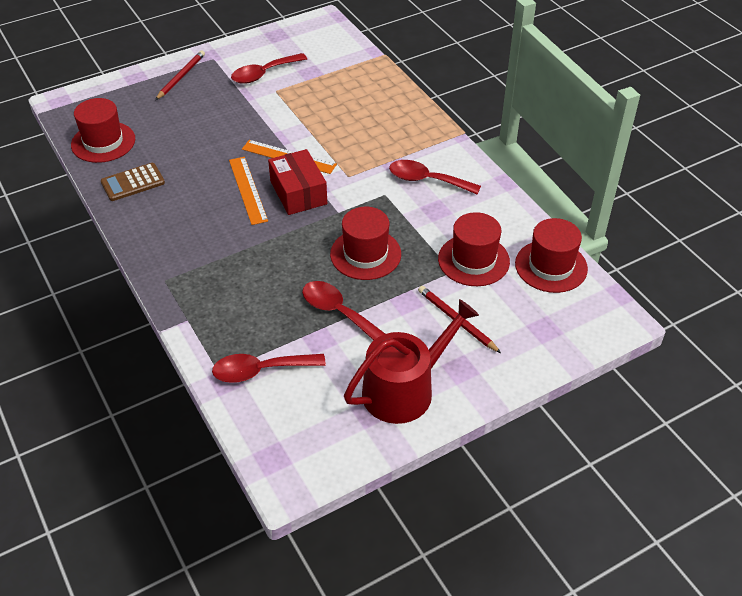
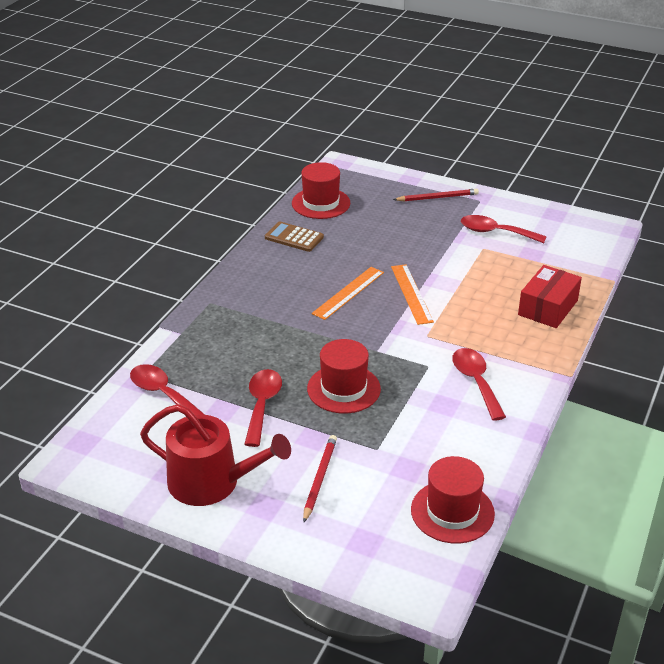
camera: 55 degrees right, 10 degrees down
(298, 192) = (375, 319): red box -> red box (548, 308)
(473, 260) = (405, 456): red hat -> none

